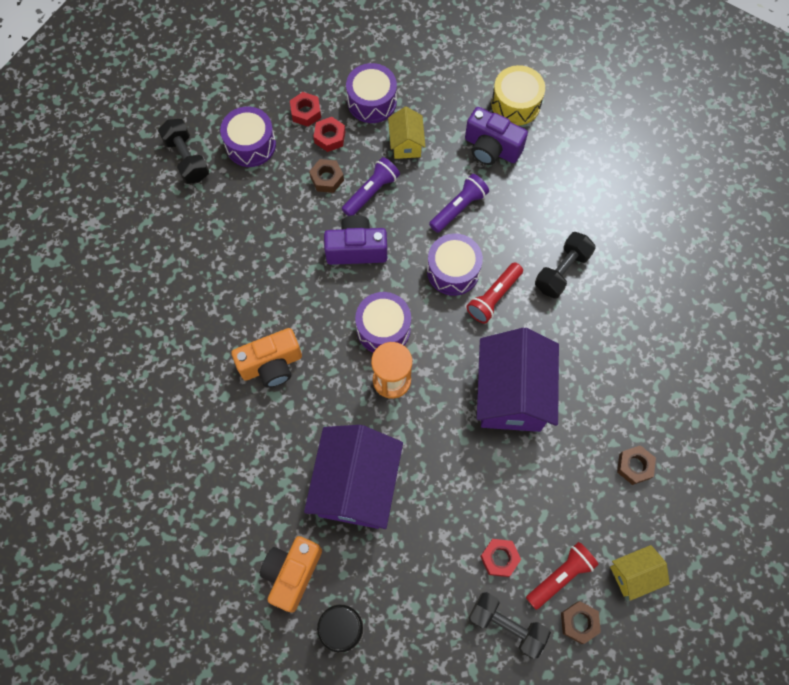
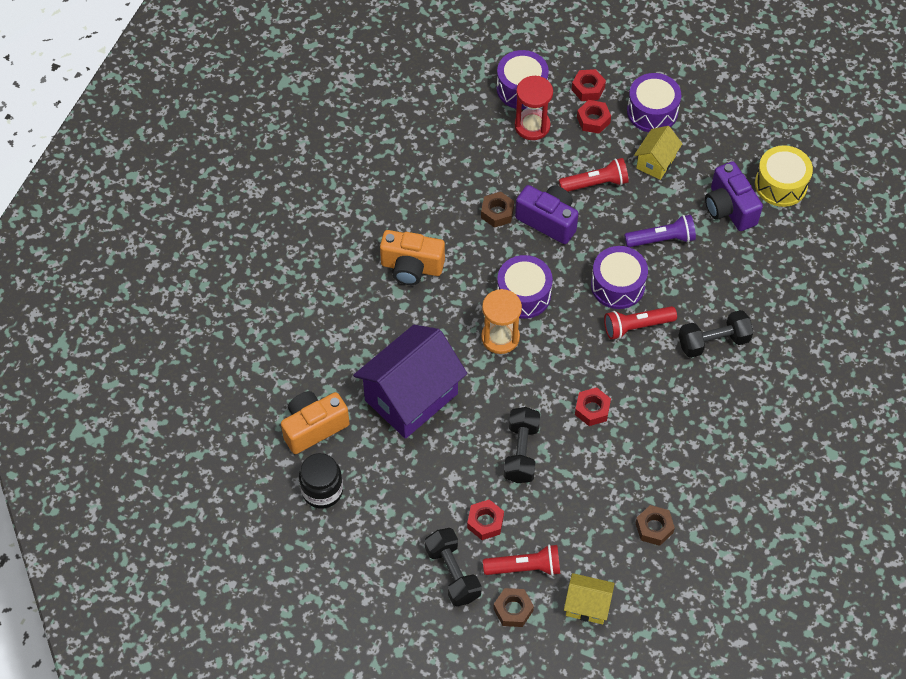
camera: 35 degrees right, 10 degrees down
(187, 159) = (460, 70): black dumbbell -> black dumbbell (521, 452)
(283, 173) = (532, 126): none -> red hourglass
(327, 179) = (565, 151): brown nut -> brown nut (497, 213)
(371, 192) = (595, 183): purple flashlight -> red flashlight
(511, 395) = (592, 409): purple house -> red nut

